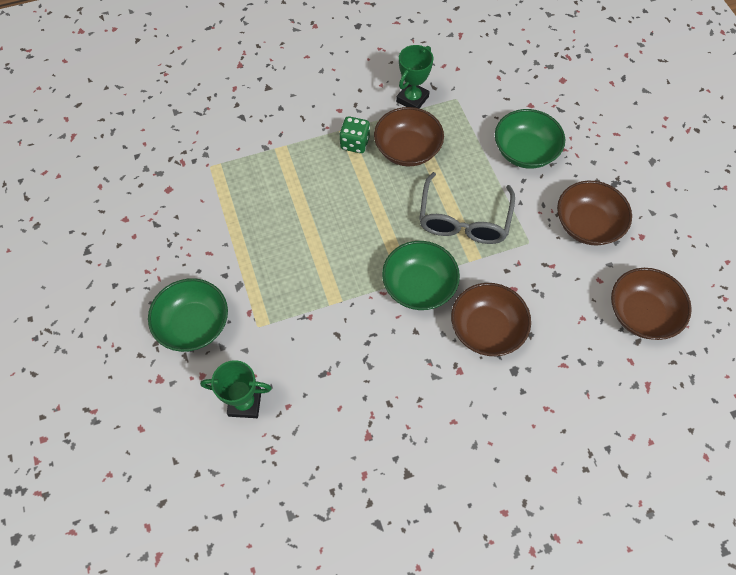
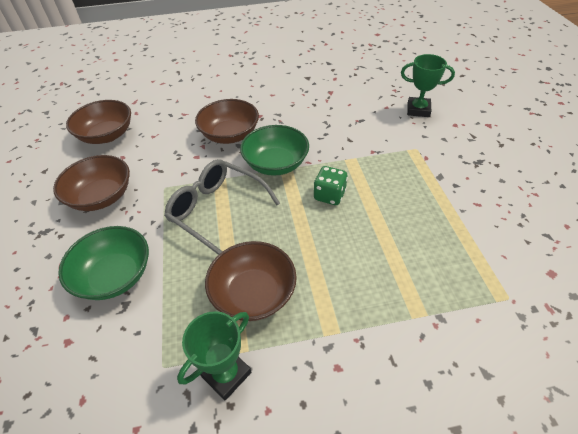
camera: 170 degrees left, 15 degrees down
(194, 324) = (473, 153): green bowl -> none
(355, 143) = (319, 310): green dice -> green dice (329, 195)
(463, 220) = (216, 210): grey glasses -> grey glasses turned 75 degrees counterclockwise

